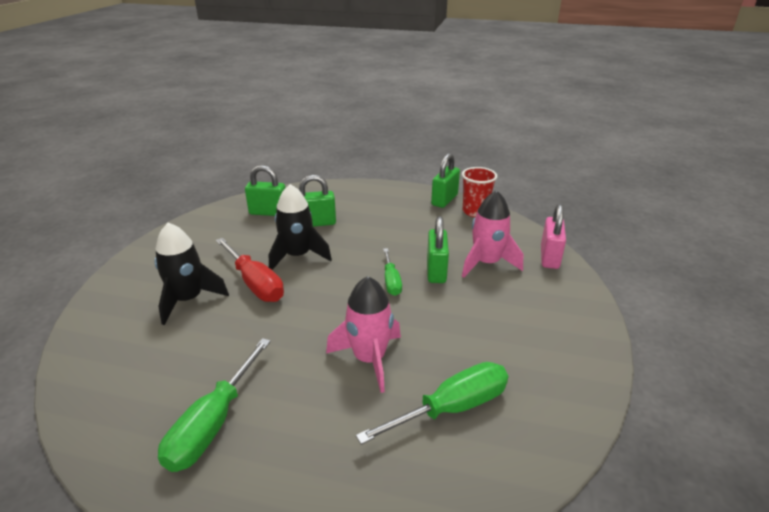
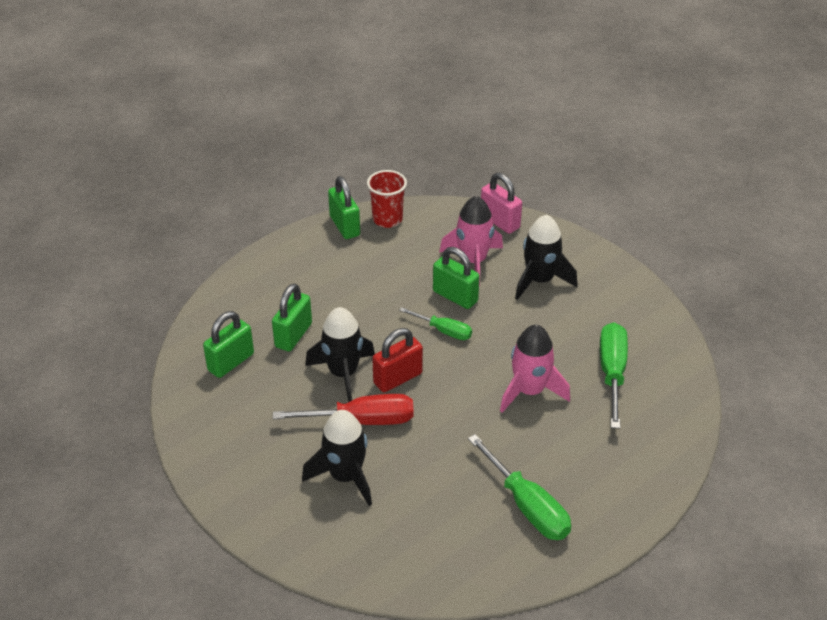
camera: 55 degrees left, 10 degrees up
(316, 281) = (397, 378): none -> red padlock
(514, 306) = (540, 280): none -> black rocket

